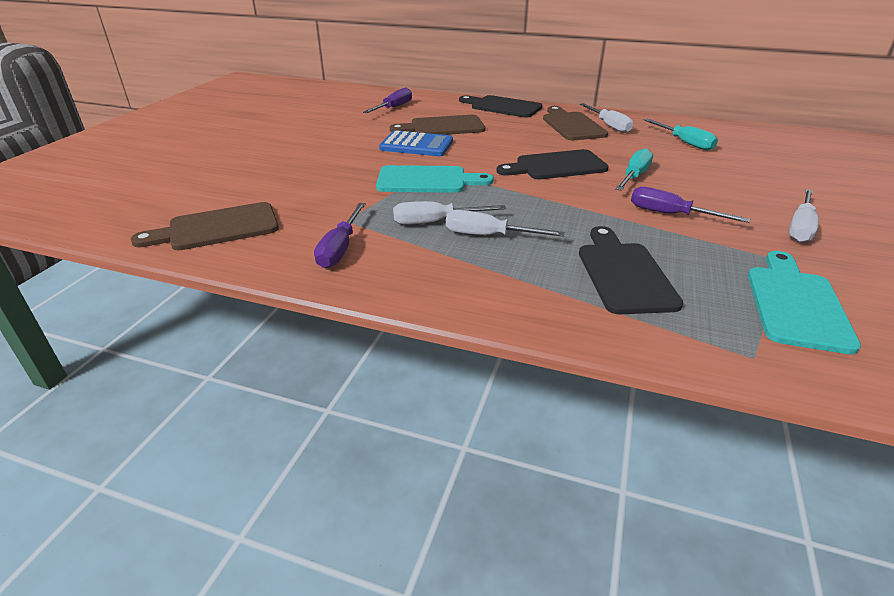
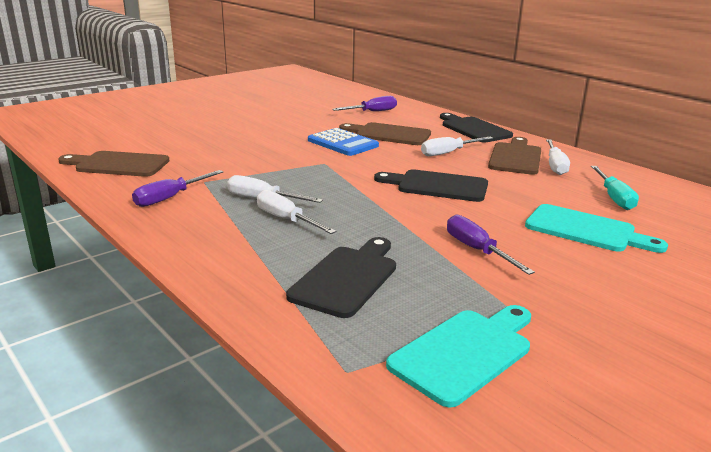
camera: 30 degrees right, 10 degrees down
(427, 180) = (306, 170): turquoise cutting board -> turquoise cutting board (585, 230)
(634, 176) = (499, 212): turquoise screwdriver -> none
(800, 227) = (601, 300): white screwdriver -> white screwdriver (448, 153)

